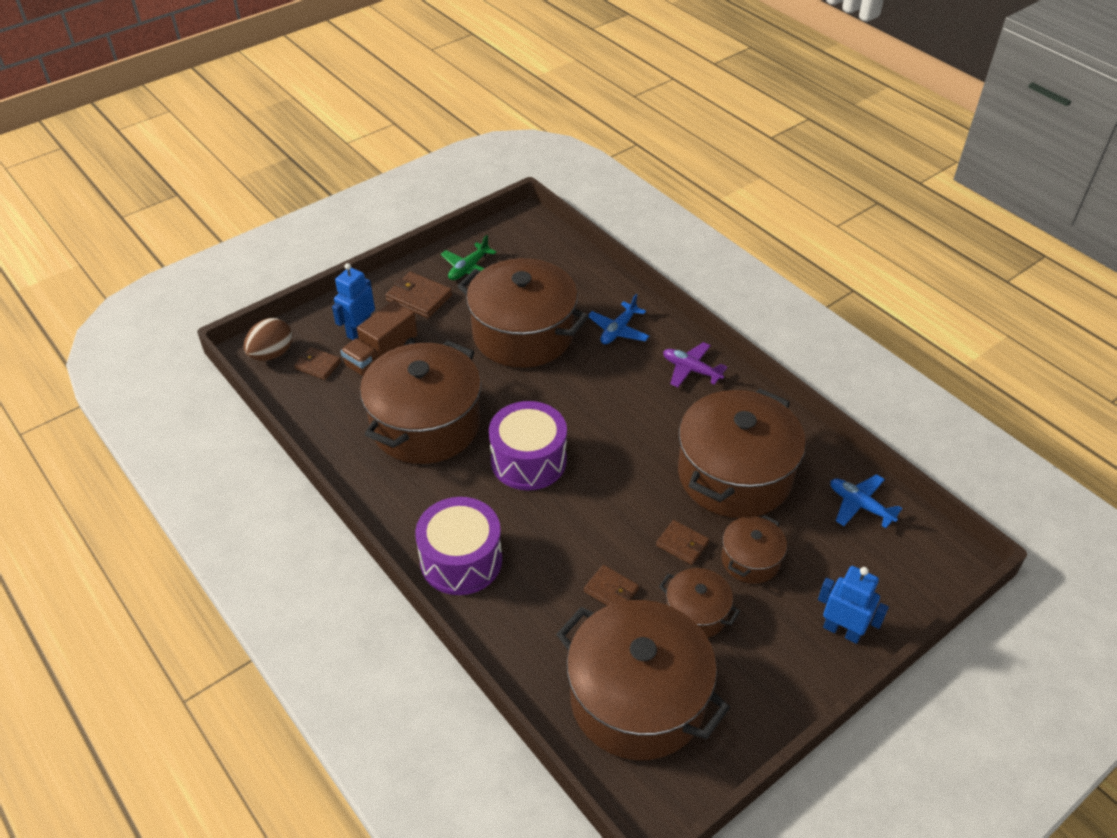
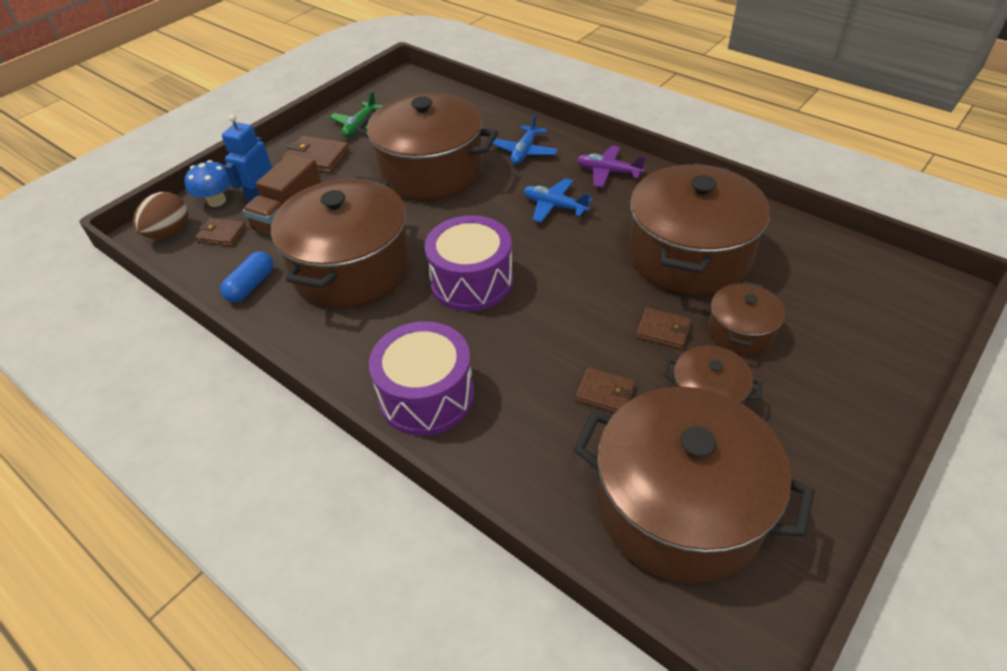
camera: 10 degrees left, 0 degrees up
(319, 328) = (217, 201): none -> blue mushroom
(335, 424) = (251, 285): none -> blue capsule
(842, 630) = (868, 382): blue robot -> none
(860, 505) = (825, 259): blue plane -> blue plane (554, 206)

